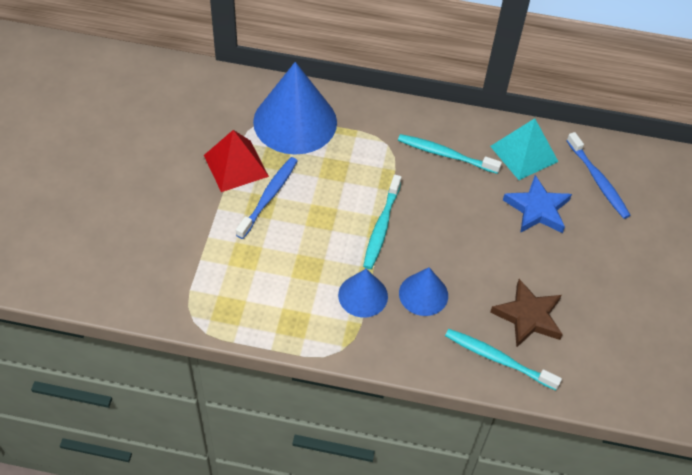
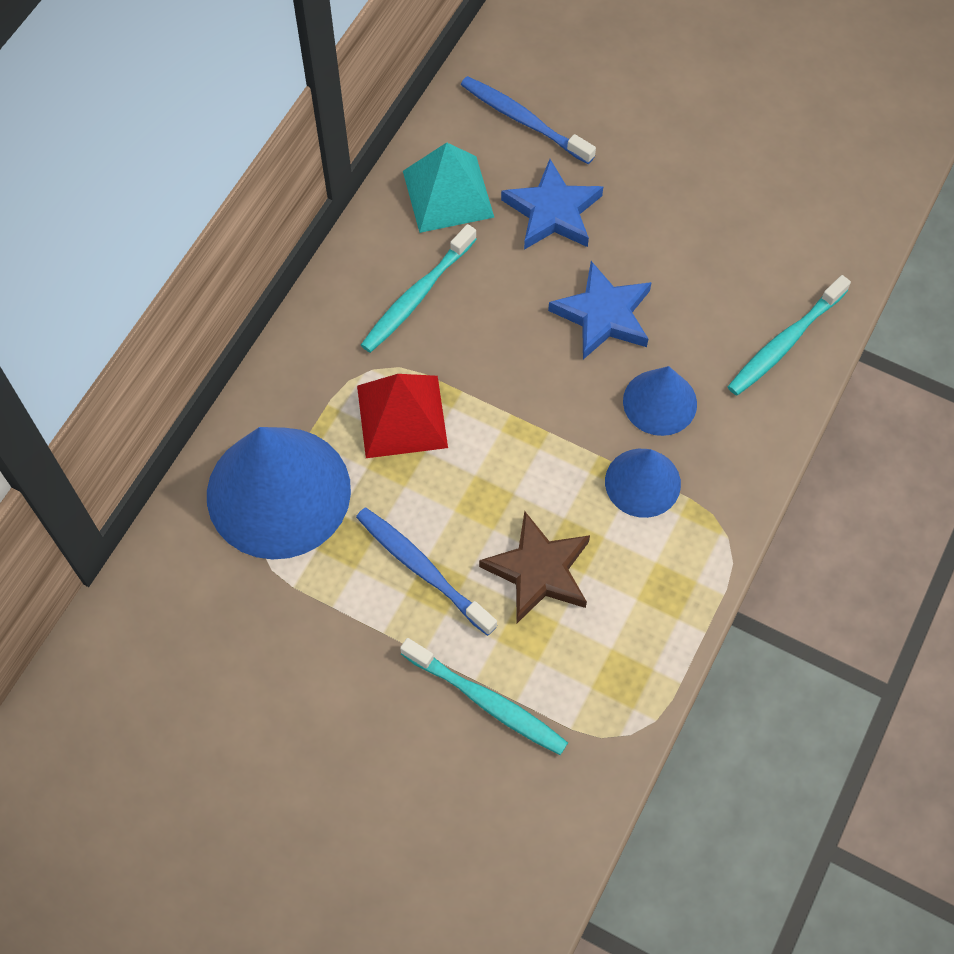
camera: 70 degrees left, 10 degrees up
(236, 165) = (343, 605): red pyramid -> red pyramid (402, 416)
(381, 226) = (526, 422): turquoise toothbrush -> turquoise toothbrush (486, 701)
(473, 251) = (603, 315): none -> blue star
(528, 316) = (727, 284): brown star -> brown star (539, 571)
(598, 180) = (524, 120): blue toothbrush -> blue toothbrush turned 135 degrees counterclockwise

